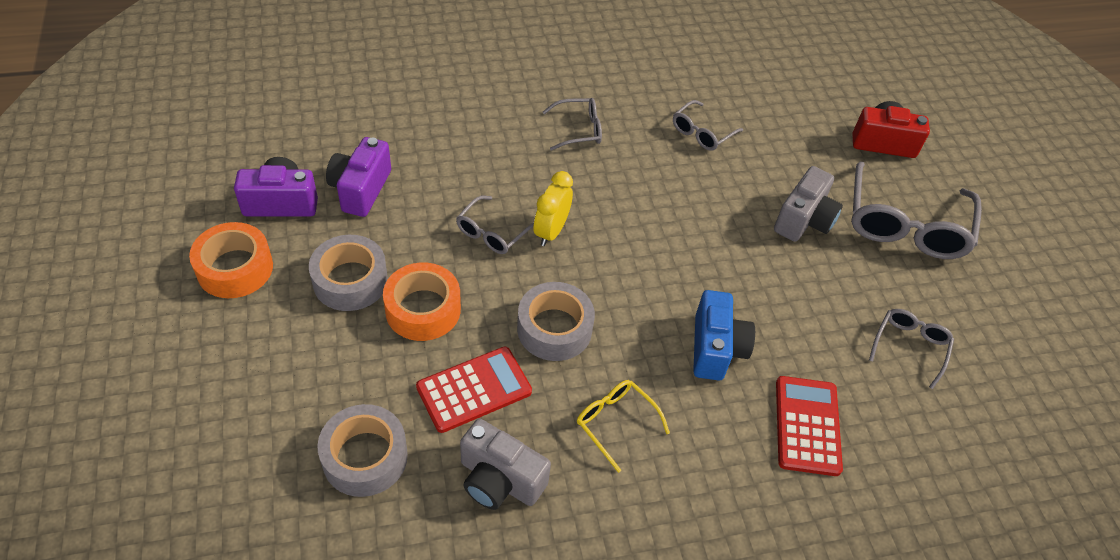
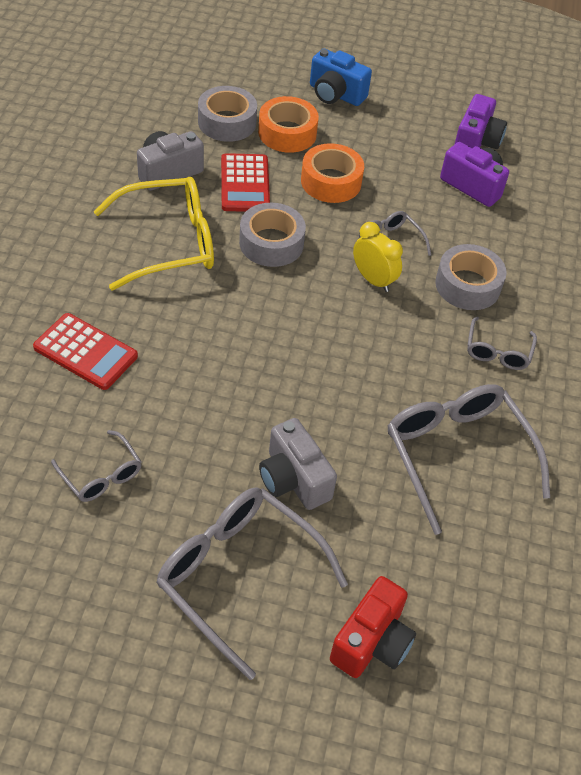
camera: 115 degrees right, 0 degrees up
(235, 268) = (418, 107): orange tape -> orange tape (287, 133)
(350, 281) = (378, 155): grey tape -> grey tape (467, 285)
(615, 423) = (169, 243): yellow glasses -> yellow glasses, size x1.94
(702, 133) = (457, 454): grey glasses -> grey glasses, size x1.94
(715, 348) = (192, 331): blue camera -> blue camera (335, 94)

